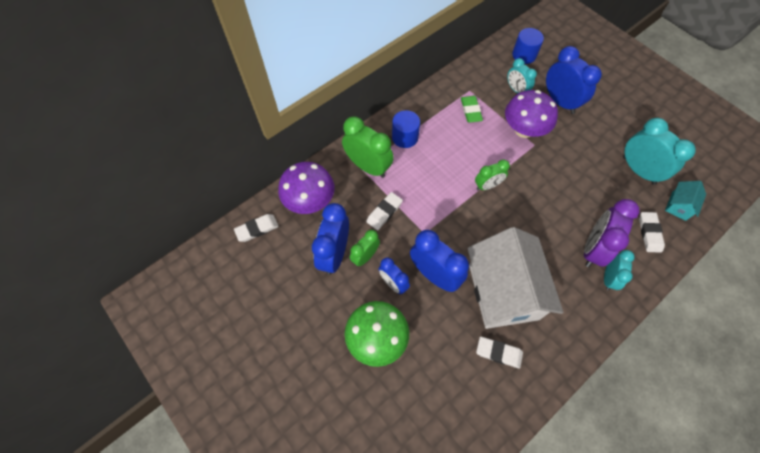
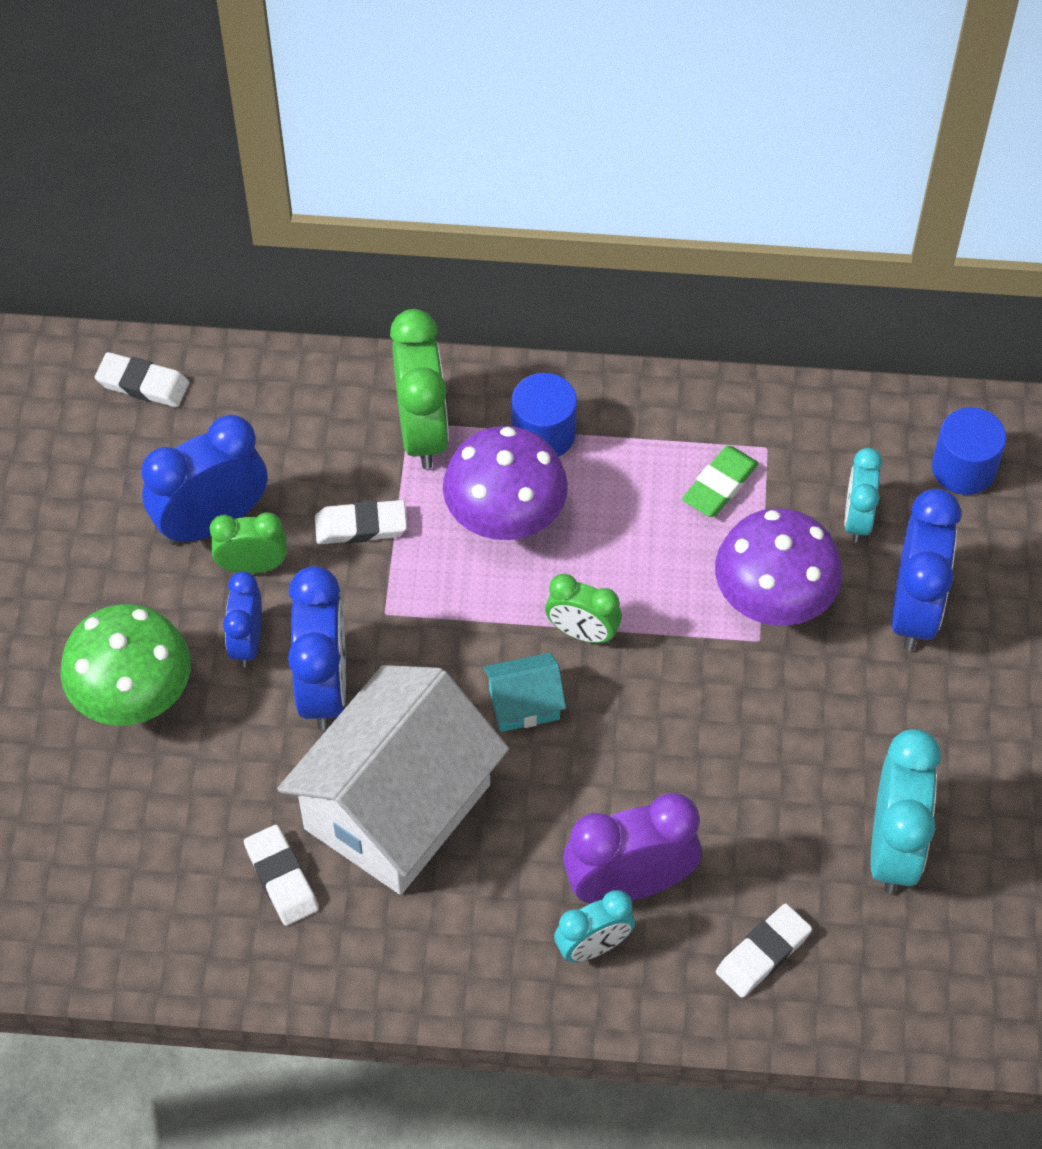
camera: 45 degrees right, 5 degrees down
(310, 201) = (267, 408): purple mushroom -> purple mushroom (505, 516)
(678, 206) = (882, 965): turquoise house -> turquoise house (524, 704)

